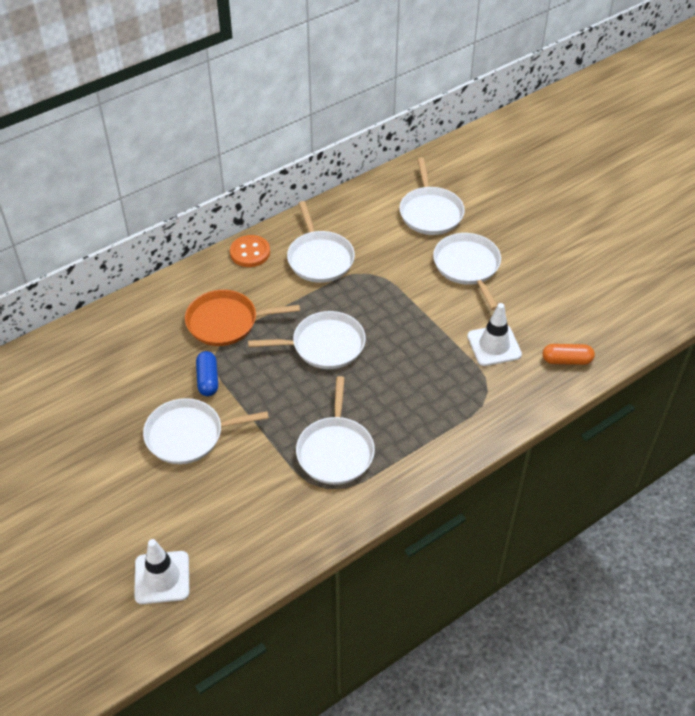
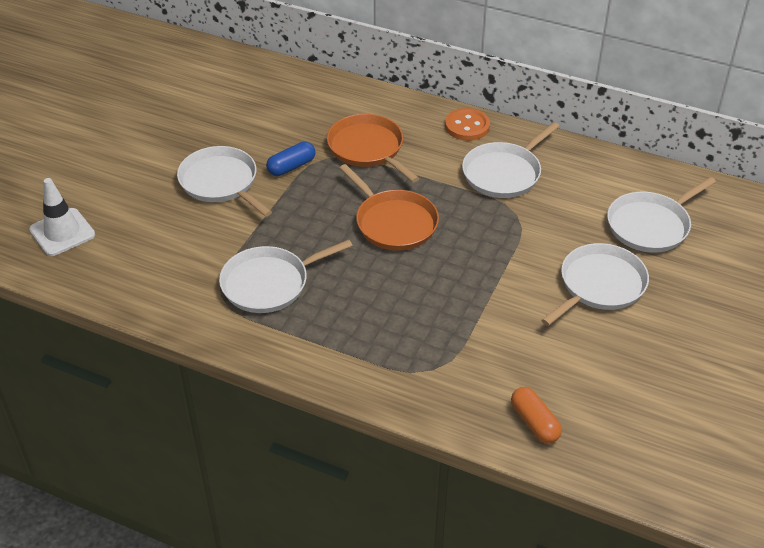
camera: 60 degrees right, 5 degrees down
(324, 345) = (394, 222): white pan -> orange pan
(494, 345) = (502, 350): white traffic cone -> none

